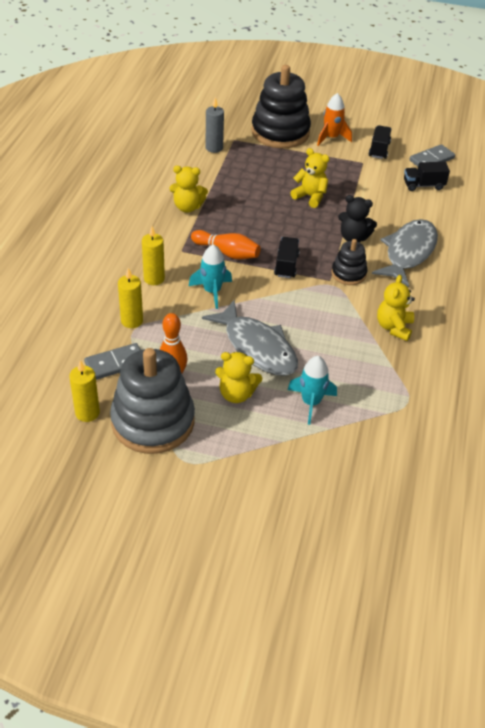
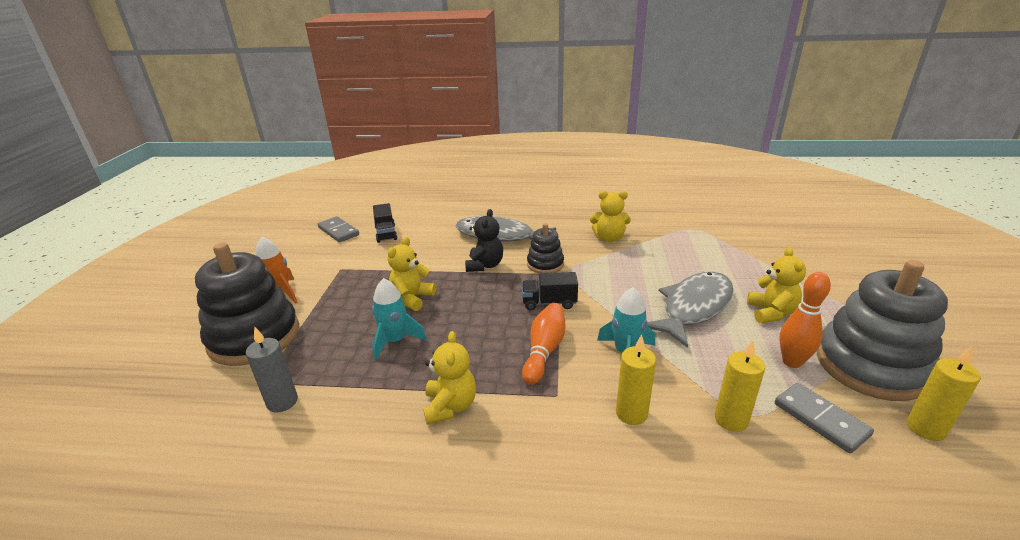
camera: 95 degrees left, 15 degrees down
(311, 402) = (738, 270): turquoise rocket -> turquoise rocket (395, 341)
(379, 150) = (315, 260): black truck -> none

